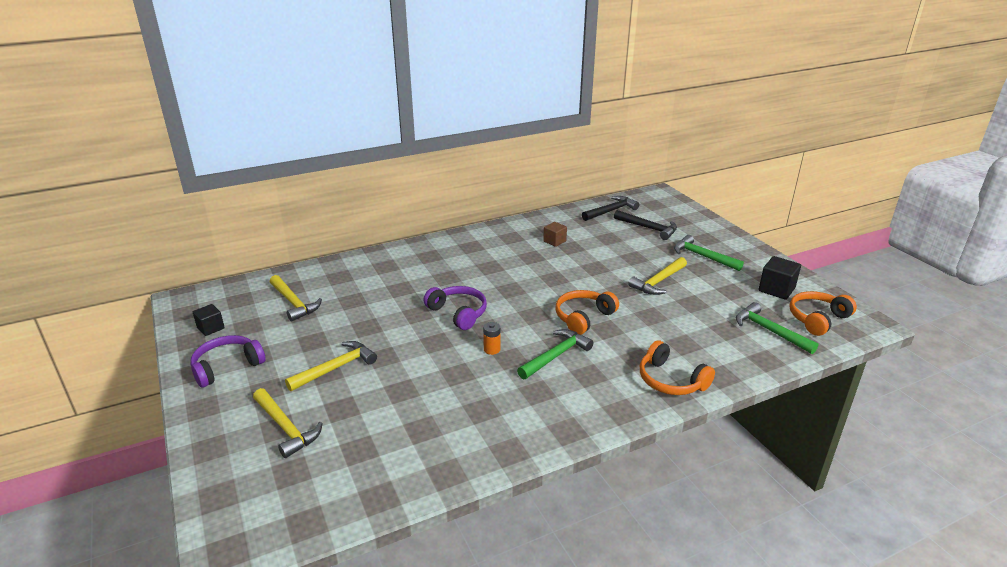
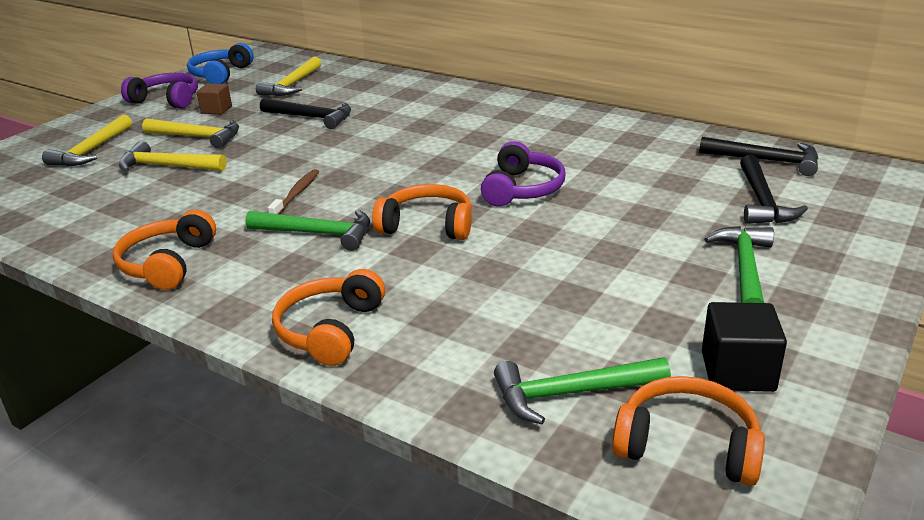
camera: 60 degrees right, 0 degrees up
(211, 328) = (220, 74): black cube -> blue headphones
(371, 312) = (311, 117): none -> black hammer
(458, 313) = (354, 155): purple headphones -> purple headphones (522, 189)
(492, 349) = (296, 194): orange battery -> brown toothbrush
(539, 423) = (167, 263): none -> orange headphones
(554, 241) = (604, 152): brown cube -> brown cube (216, 110)
(658, 282) = (600, 252): yellow hammer -> yellow hammer (167, 166)
(769, 331) = (572, 393): green hammer -> green hammer turned 120 degrees counterclockwise

